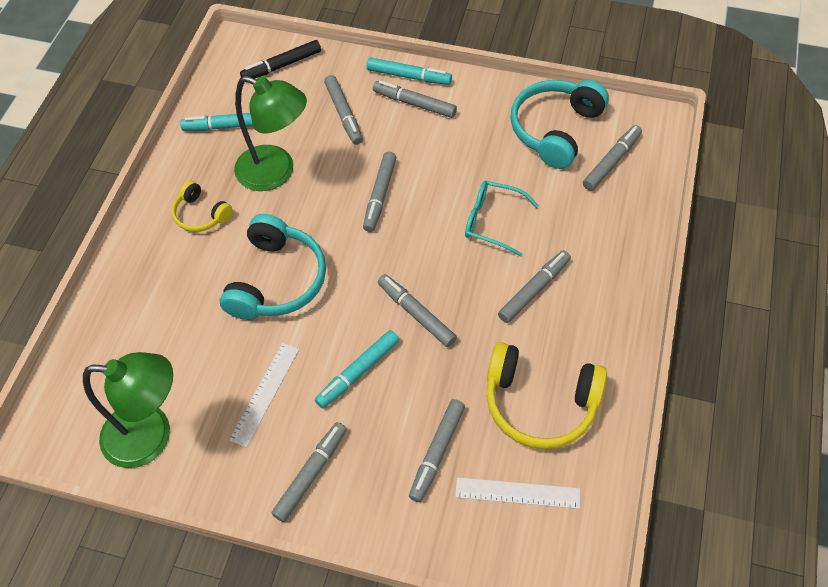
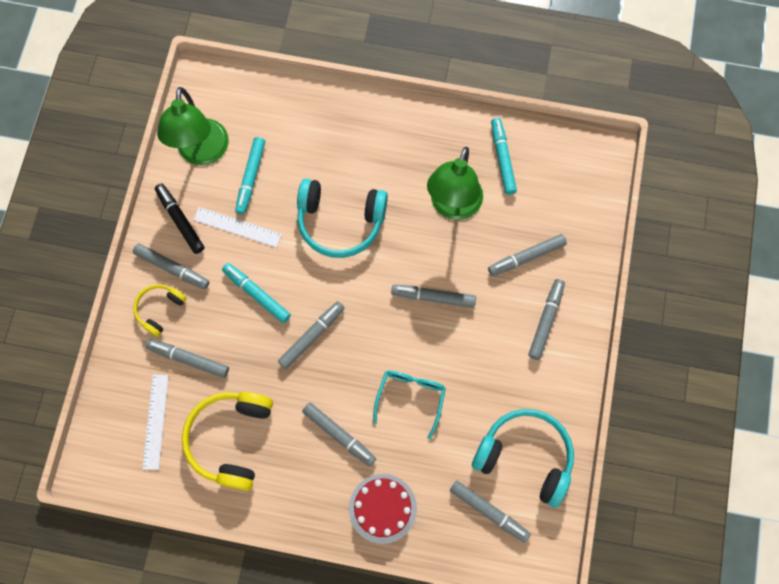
camera: 85 degrees right, 15 degrees up
(201, 214) = (403, 153): yellow headphones -> yellow headphones (159, 309)
(282, 66) = (582, 195): black marker -> black marker (180, 220)
(409, 76) = (581, 313): turquoise marker -> turquoise marker (251, 178)
(614, 252) = (382, 508): none -> red cake

